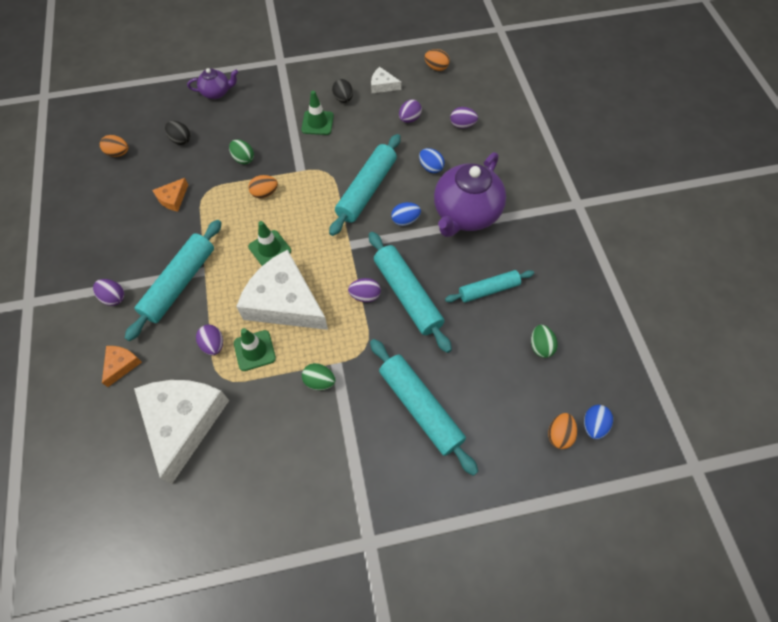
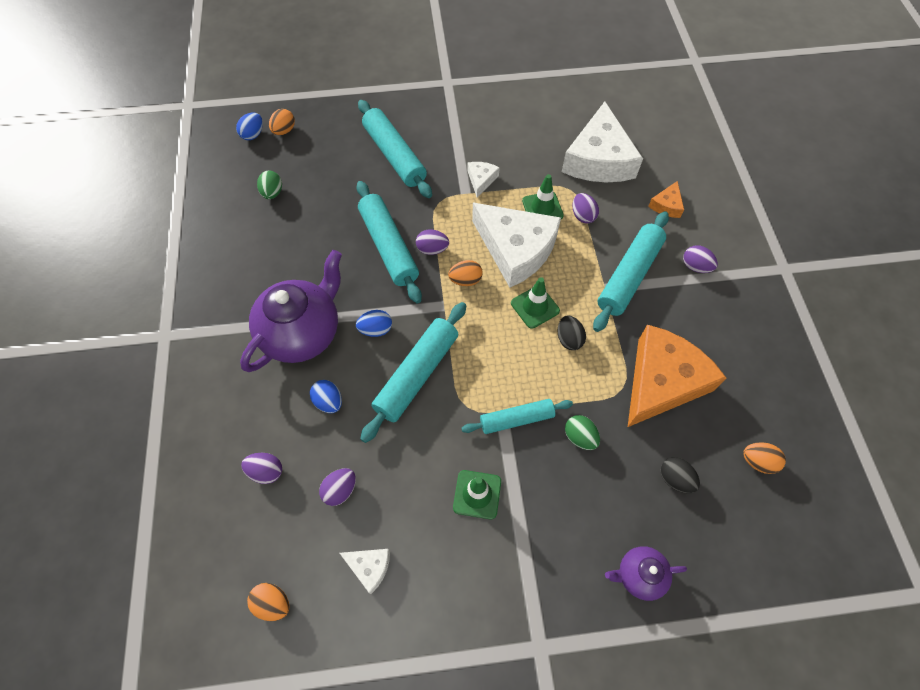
camera: 175 degrees left, 0 degrees up
(173, 198) = (662, 382): orange cheese -> orange cheese, size x2.31
(265, 193) = (546, 380): orange egg -> orange egg (465, 280)
(319, 381) = (481, 180): green egg -> white cheese
(343, 99) = (435, 542): black egg -> black egg (569, 339)
(488, 290) = (304, 246): turquoise rolling pin -> turquoise rolling pin (516, 419)

